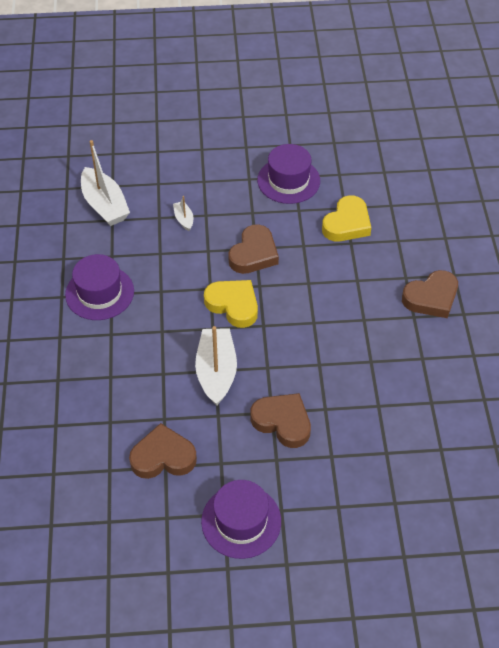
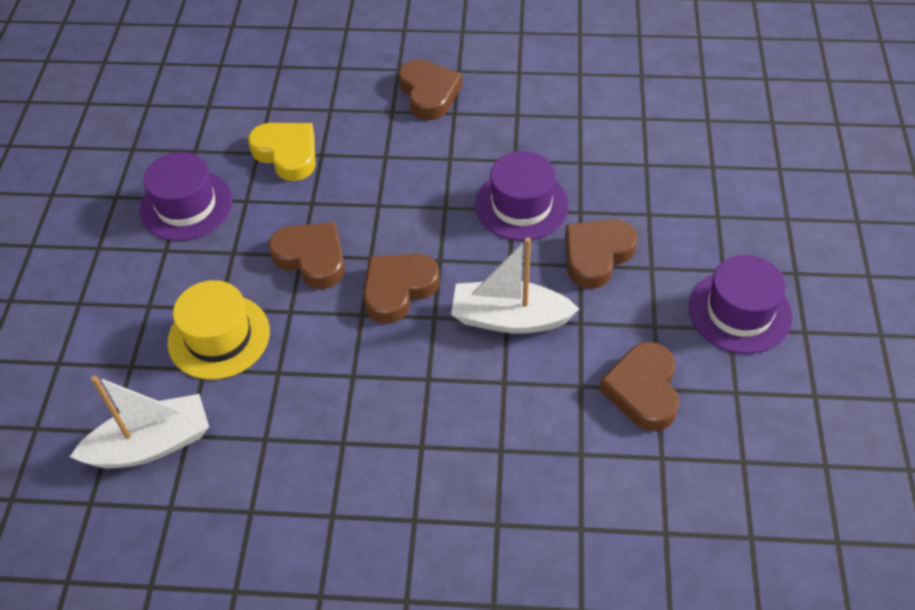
camera: 80 degrees left, 0 degrees up
(99, 293) = (337, 459): purple hat -> purple hat (521, 205)
(184, 219) = (219, 336): white boat -> yellow hat
(233, 305) = (398, 289): yellow heart -> brown heart

